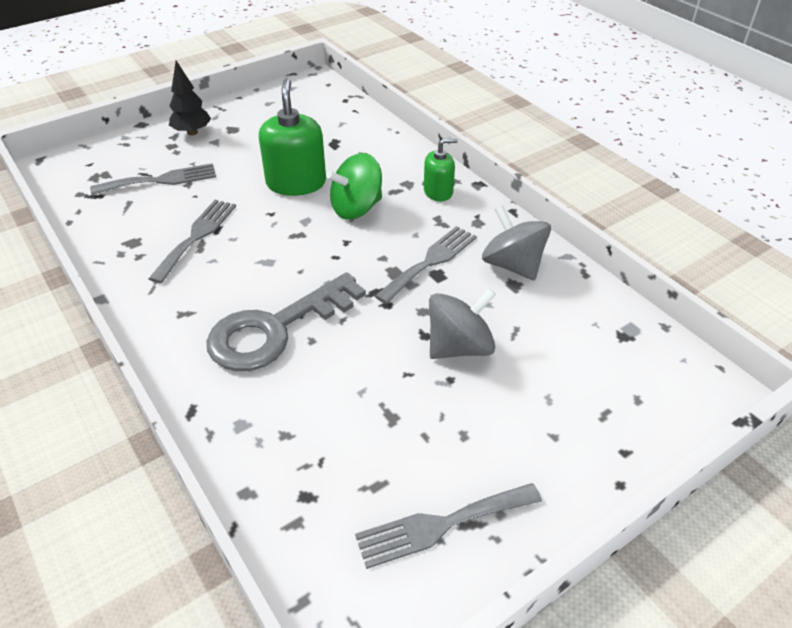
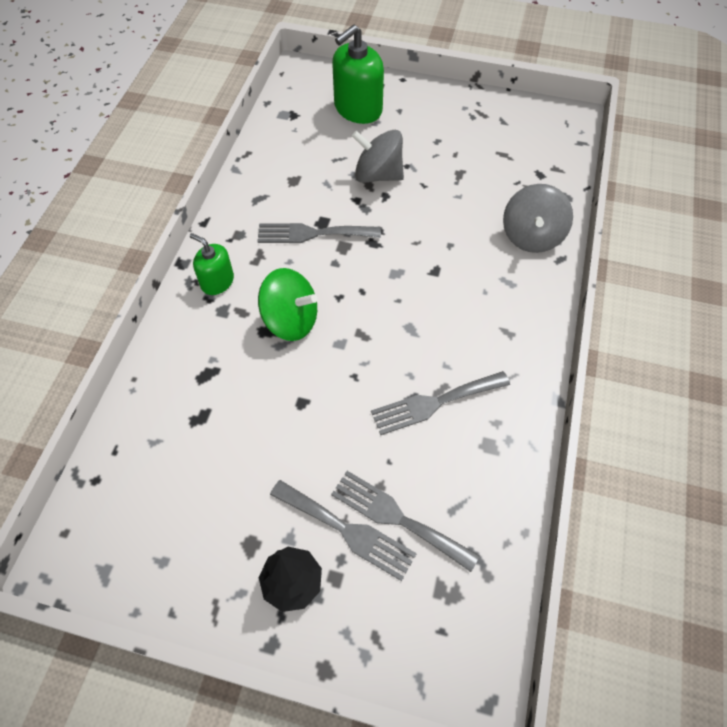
camera: 130 degrees left, 15 degrees up
(276, 329) = (462, 269): grey key -> none
(296, 183) = (295, 393): green soap dispenser -> green soap dispenser (358, 109)
(443, 524) = (493, 121): grey fork -> grey fork (346, 530)
(512, 265) = (273, 190): grey spinning top -> grey spinning top (531, 236)

